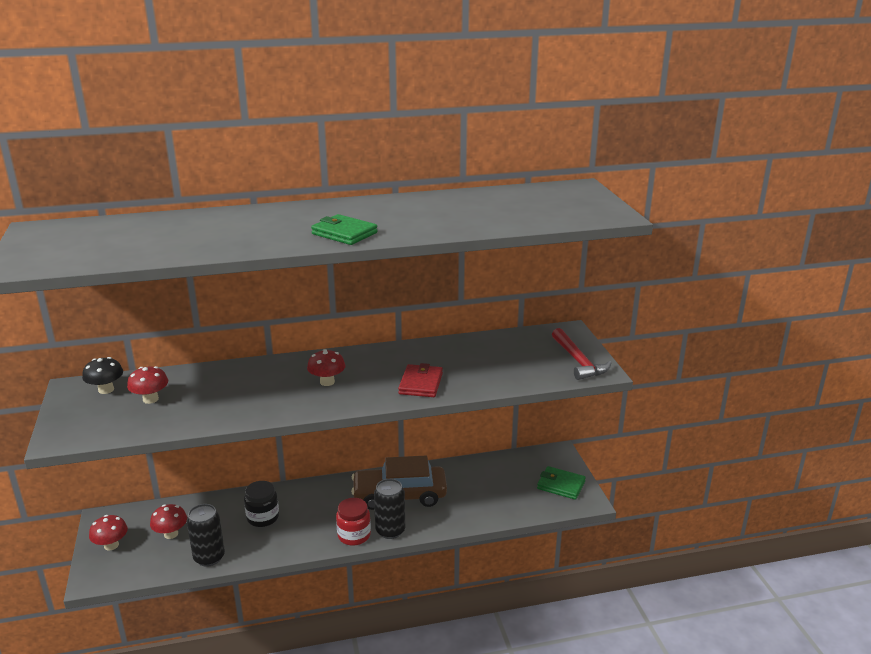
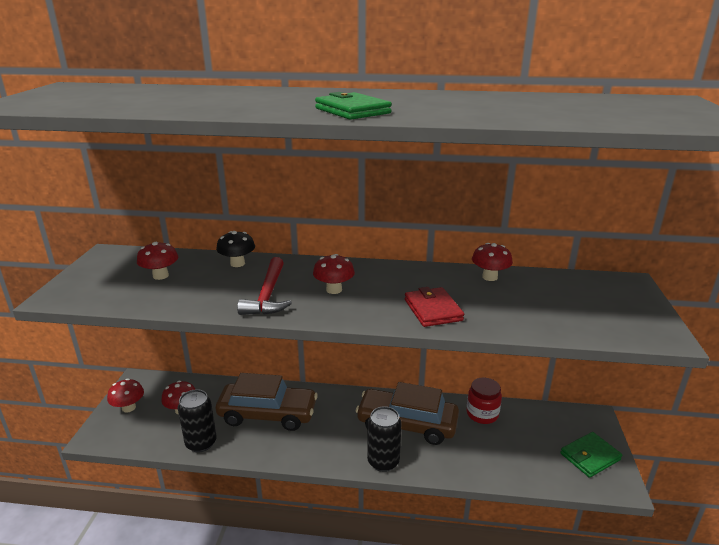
camera: 20 degrees right, 0 degrees up
(106, 390) = (131, 260): black mushroom -> black mushroom (237, 263)
(263, 517) = (267, 414): black jar -> brown car
(354, 535) = (344, 457): red jar -> red jar (482, 414)
(421, 384) = (433, 310): red wallet -> red wallet turned 45 degrees counterclockwise
(456, 346) = (489, 277): none -> red mushroom
(561, 485) = (590, 456): green wallet -> green wallet turned 75 degrees counterclockwise
(578, 361) = (635, 318): red hammer -> red hammer (268, 295)

